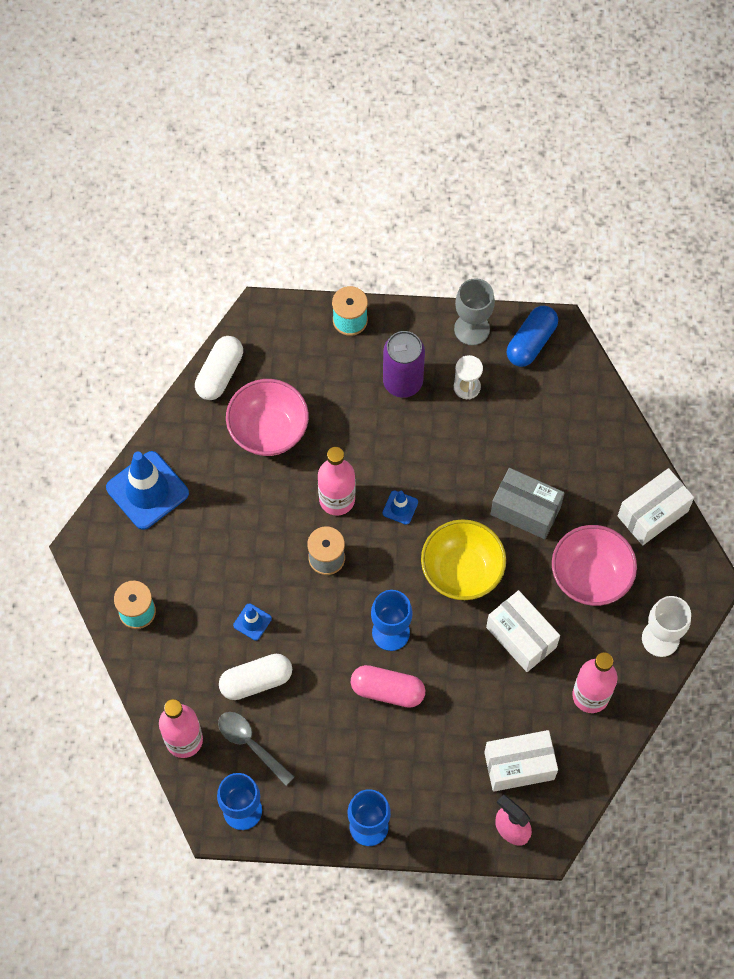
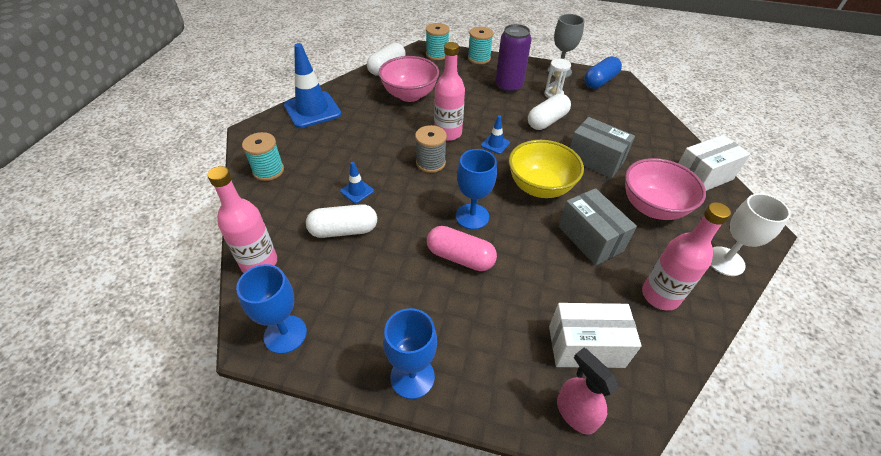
camera: 10 degrees right, 20 degrees down
(250, 744) = (318, 277): grey spoon -> none
(285, 323) = (437, 54): none -> turquoise spool
(462, 447) = (547, 121): none -> white capsule
(521, 637) = (590, 238): white box -> grey box

